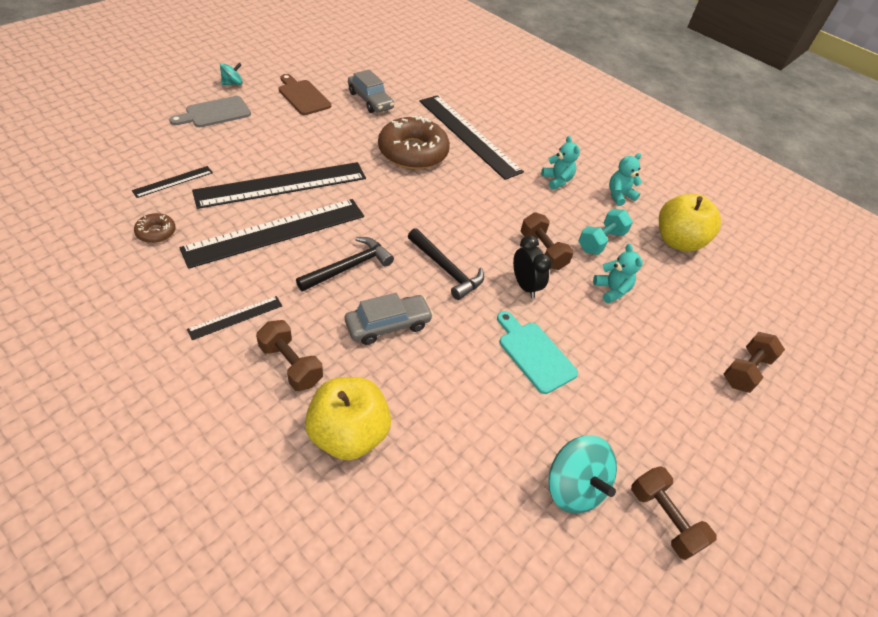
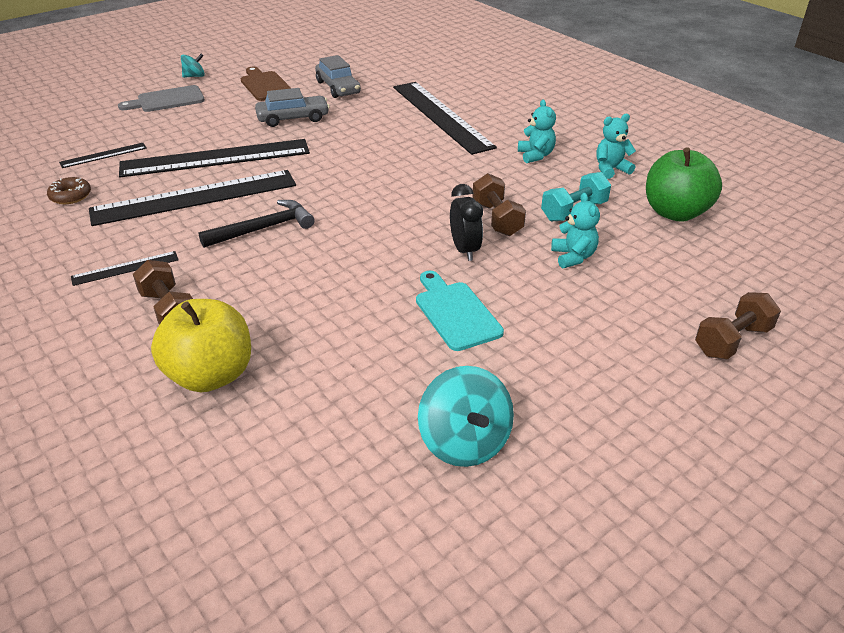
camera: 15 degrees right, 10 degrees down
(388, 325) = (290, 280): grey car -> grey car (293, 118)
(413, 152) = (371, 131): brown donut -> none
(446, 269) = (374, 233): black hammer -> none
(664, 518) = (574, 482): brown dumbbell -> none
(677, 241) = (675, 212): yellow apple -> green apple

